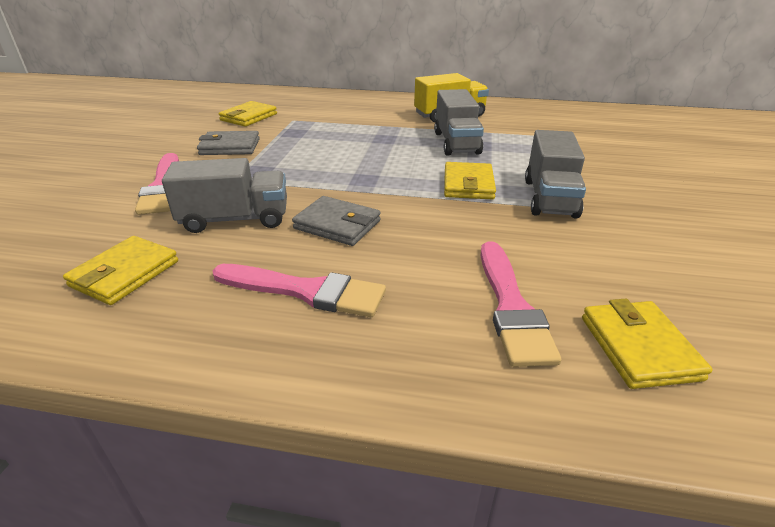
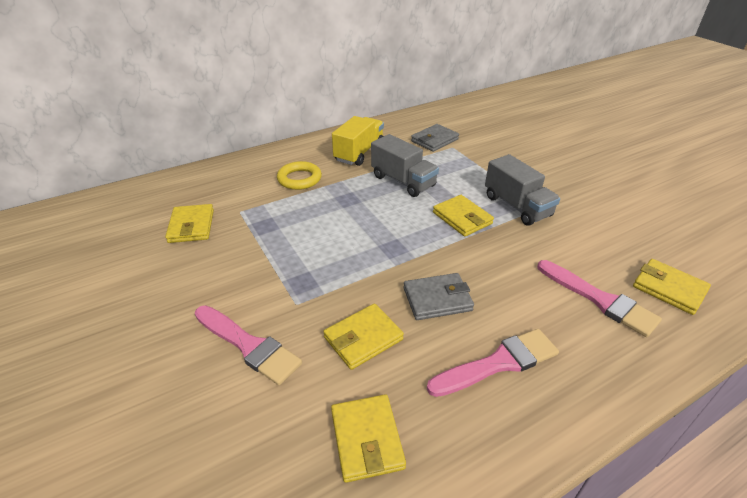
camera: 40 degrees left, 5 degrees up
(230, 147) = (233, 270): grey wallet -> grey wallet (434, 140)
(235, 219) = (363, 338): grey truck -> yellow wallet
(369, 116) = (299, 179): none -> yellow ring

